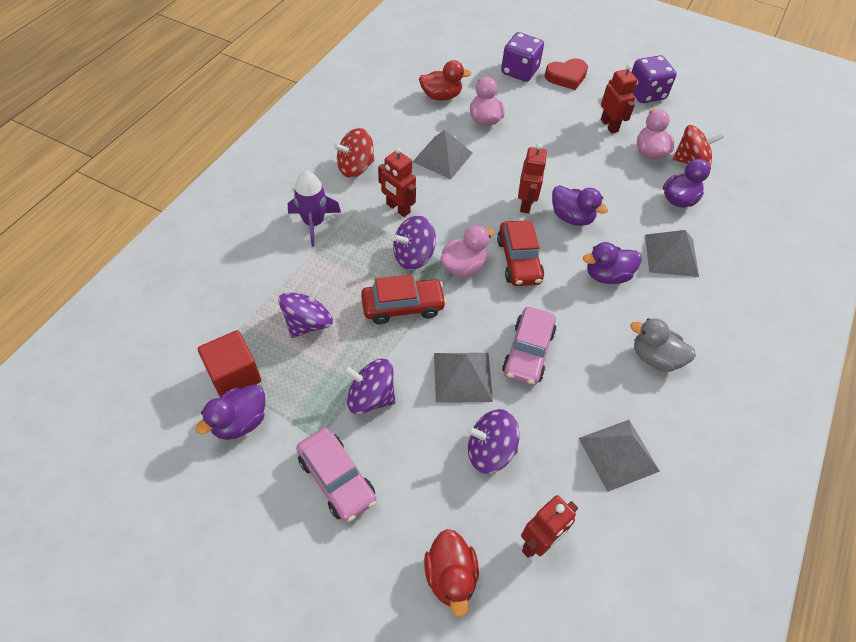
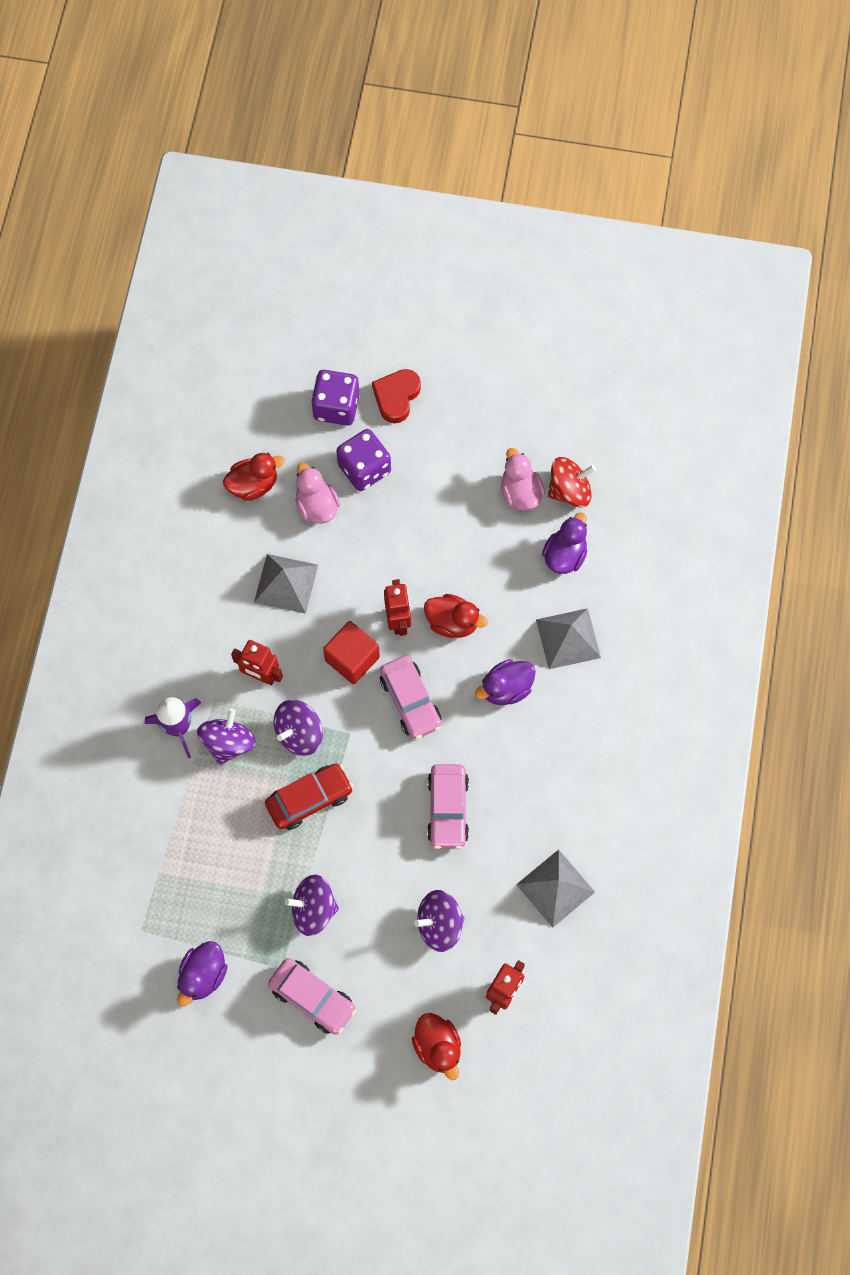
camera: 15 degrees left, 15 degrees up
(234, 375) = (176, 931): red cube -> red cube (352, 659)
(308, 323) = (222, 851): purple spinning top -> purple spinning top (228, 743)
(355, 167) = (193, 633): red spinning top -> none
(462, 376) = (392, 858): grey pyramid -> none
(463, 266) = (355, 728): pink duck -> none
(519, 260) = (410, 701): red car -> pink car
(566, 77) = (396, 397): red heart -> red heart turned 150 degrees clockwise
(571, 217) = (452, 622): purple duck -> red duck
(609, 125) = (466, 464): red robot -> none
(646, 93) = (499, 393): purple dice -> purple dice (364, 469)
(655, 357) = (571, 773): grey duck -> none

